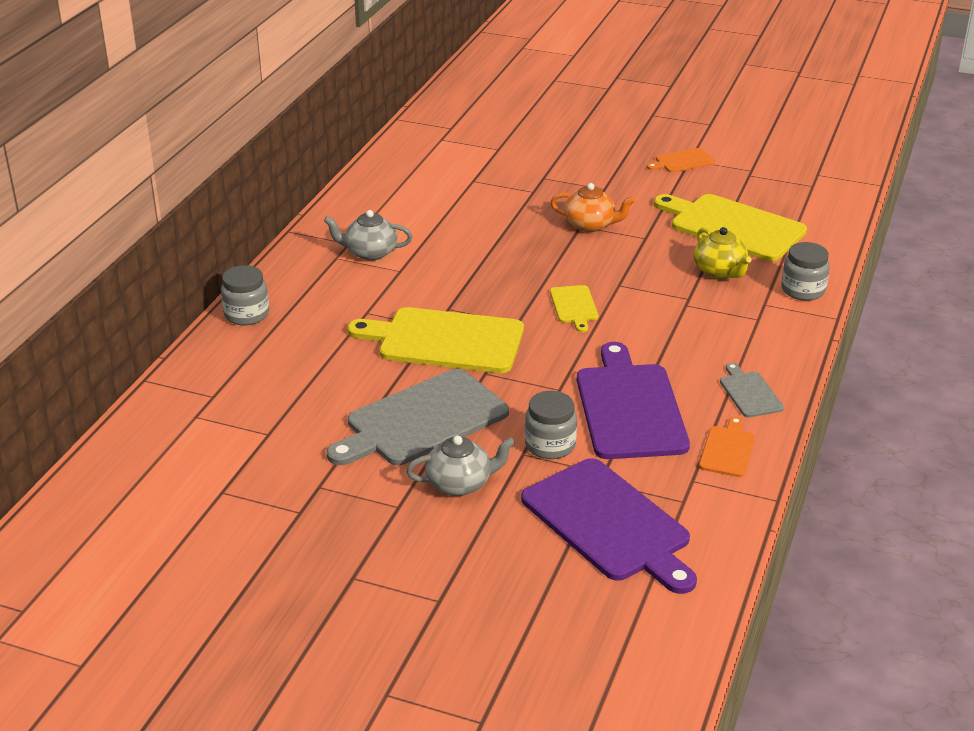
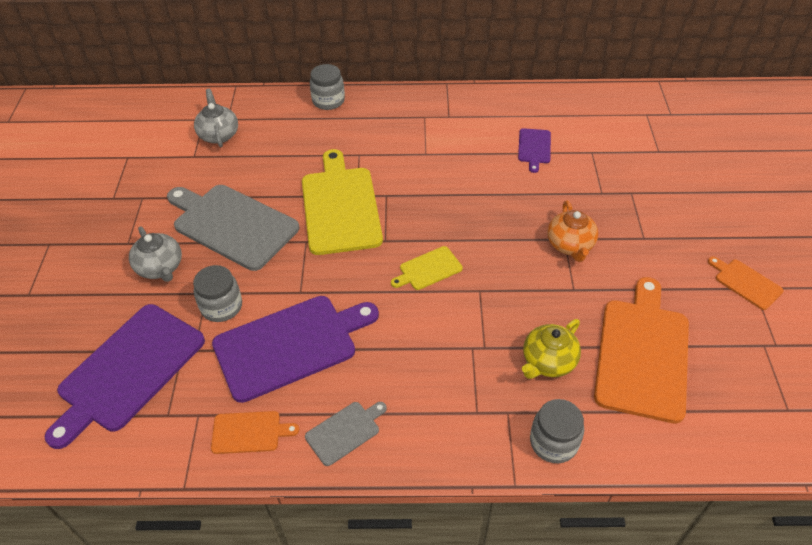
camera: 70 degrees right, 15 degrees up
(370, 253) = (441, 131): grey teapot -> grey teapot (219, 134)
(442, 208) = (534, 148): none -> purple cutting board
(732, 227) = (642, 353): yellow cutting board -> orange cutting board

